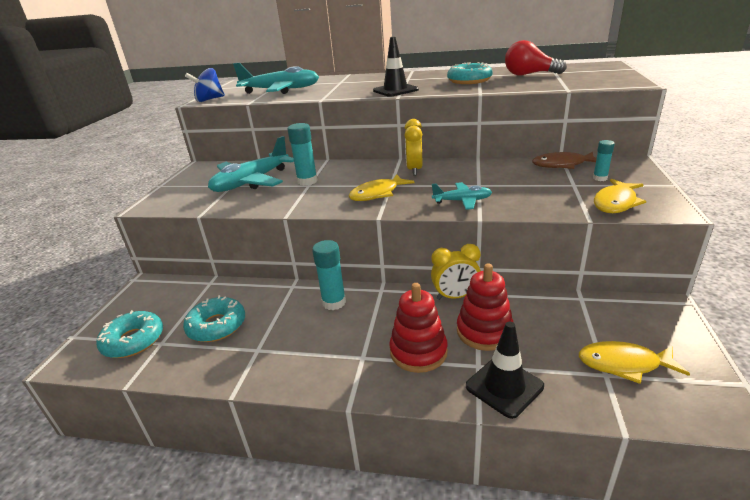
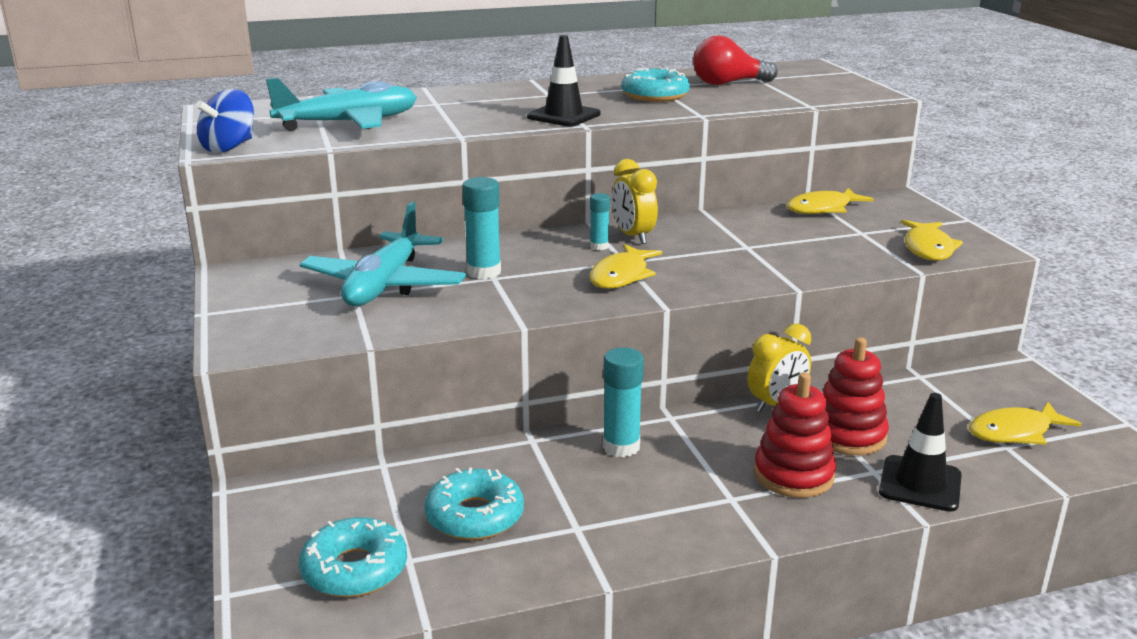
camera: 30 degrees left, 5 degrees down
(462, 201) = (750, 270): turquoise plane -> none
(562, 165) = (822, 209): brown fish -> yellow fish
(600, 178) = (883, 221): turquoise glue stick -> turquoise glue stick (599, 246)

